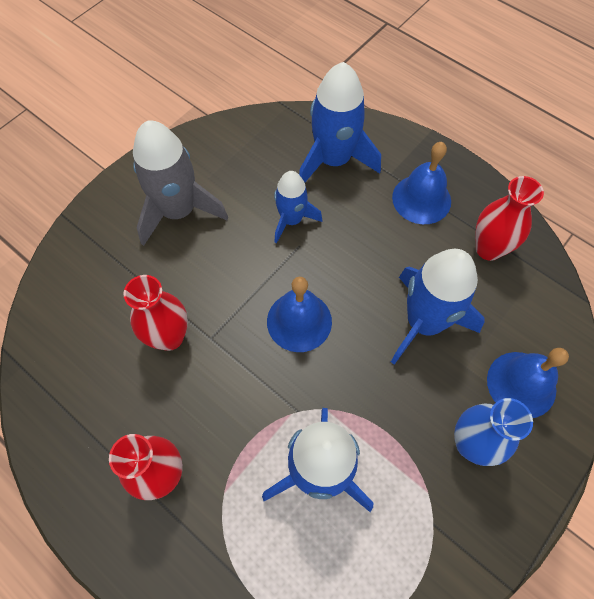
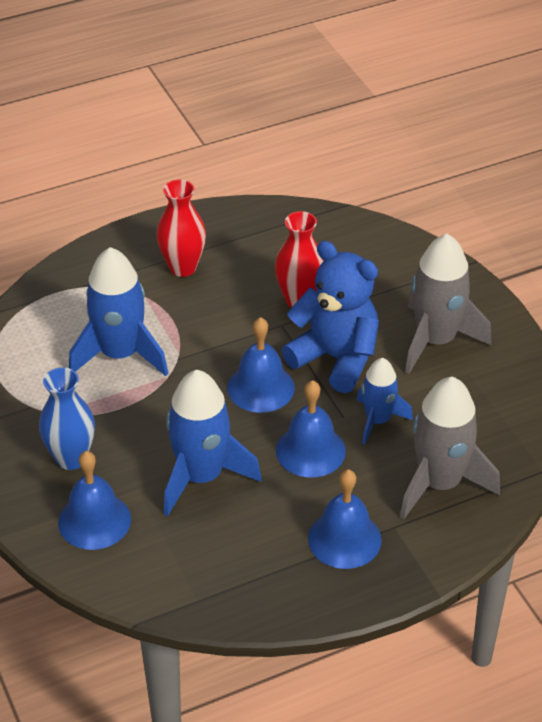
camera: 115 degrees right, 20 degrees down
(234, 276) = (336, 358): none -> blue teddy bear
(334, 160) = (439, 483): blue rocket -> grey rocket
(349, 254) = (310, 450): none -> blue bell
(488, 249) = (248, 568): red vase -> none

